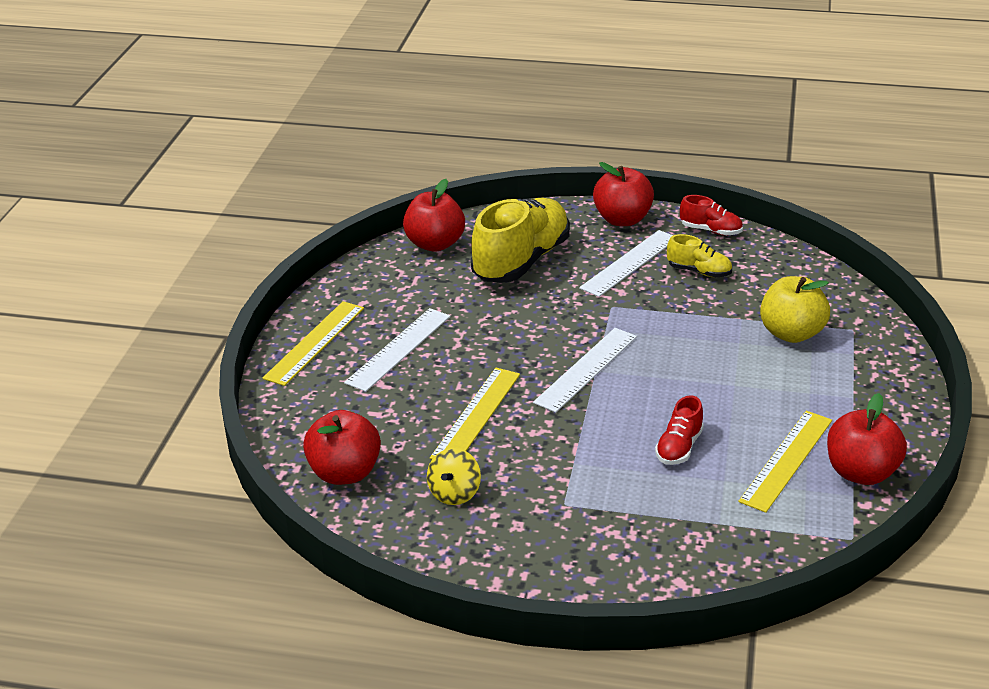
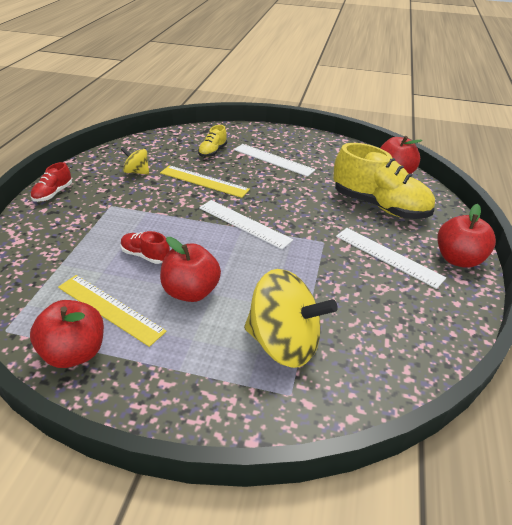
camera: 90 degrees right, 5 degrees up
(315, 342) = (281, 137): yellow ruler -> none
(345, 473) = (166, 144): red apple -> red apple (191, 291)
(699, 271) = (382, 295): yellow shoe -> yellow shoe (212, 152)
(711, 230) = (458, 313): red shoe -> red shoe (53, 194)
(791, 333) = (284, 343): yellow apple -> yellow spinning top

